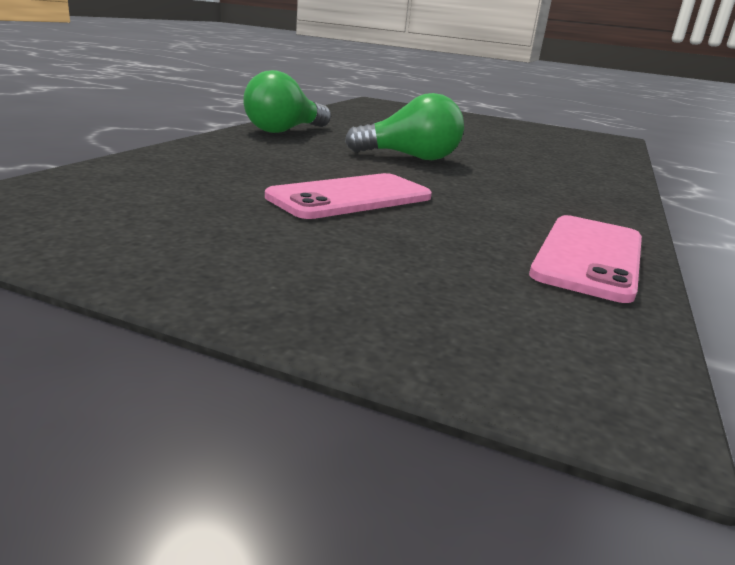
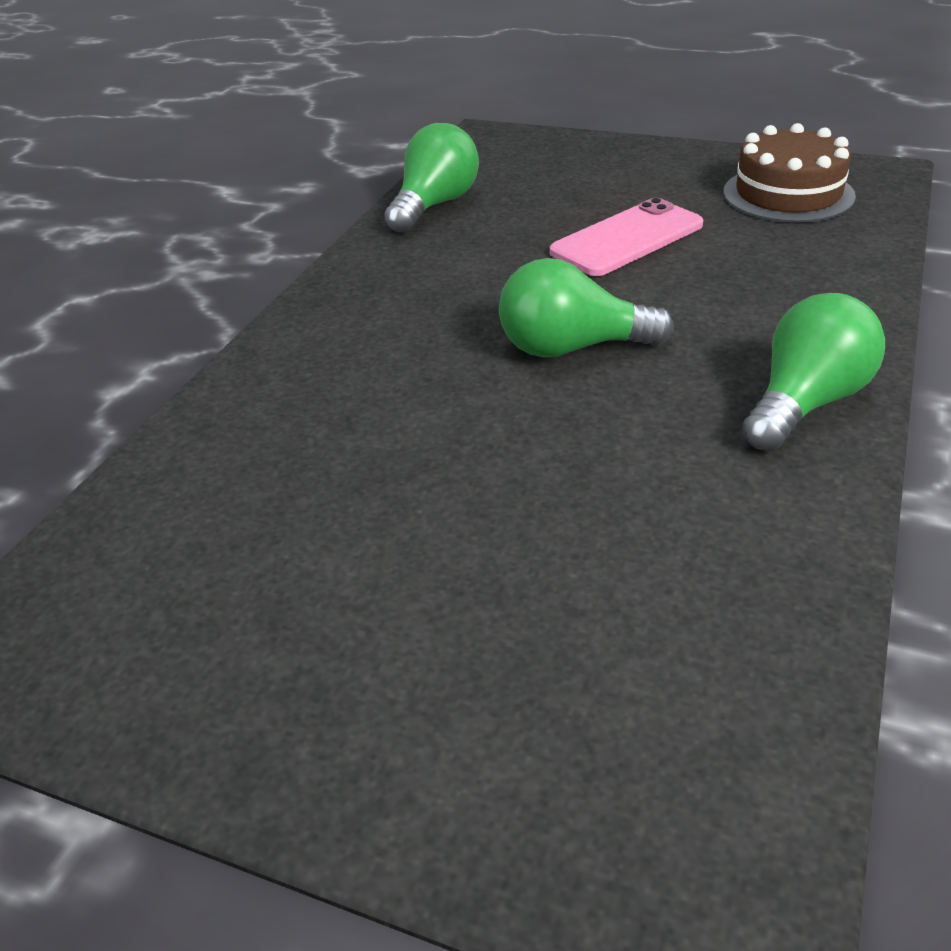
camera: 175 degrees left, 15 degrees up
(127, 207) = (788, 194): none -> brown cake
(589, 256) = (435, 205): pink phone -> green light bulb

